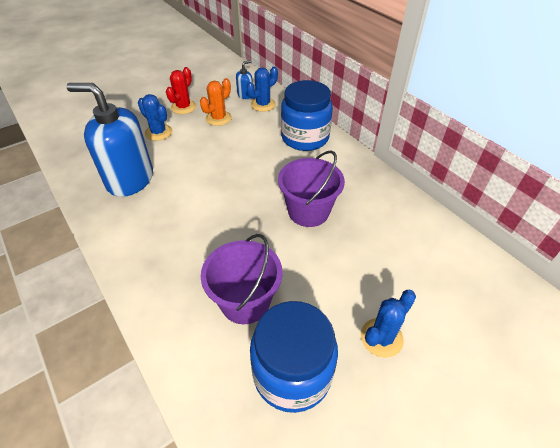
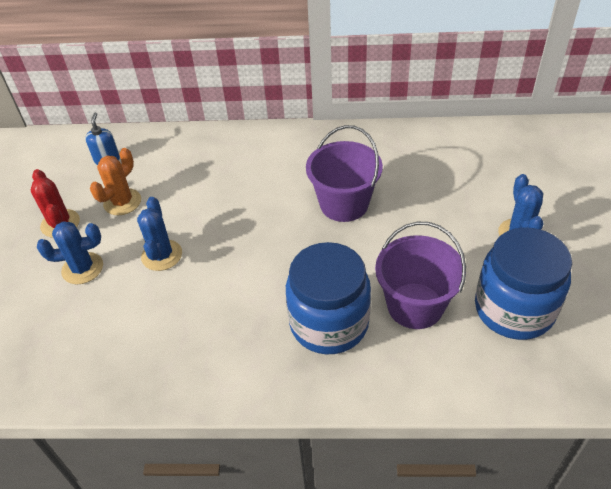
camera: 50 degrees left, 0 degrees up
(130, 179) = (143, 331): blue soap dispenser -> none
(218, 118) = (122, 202): orange cactus -> orange cactus turned 45 degrees clockwise
(263, 104) = (143, 154): blue cactus -> blue cactus (162, 255)
(305, 138) = (237, 151): blue jar -> blue jar (329, 323)

